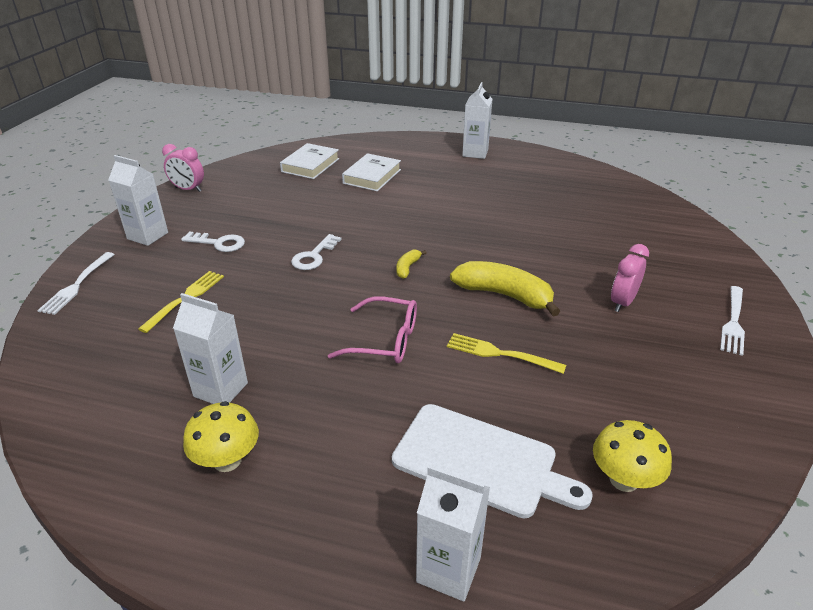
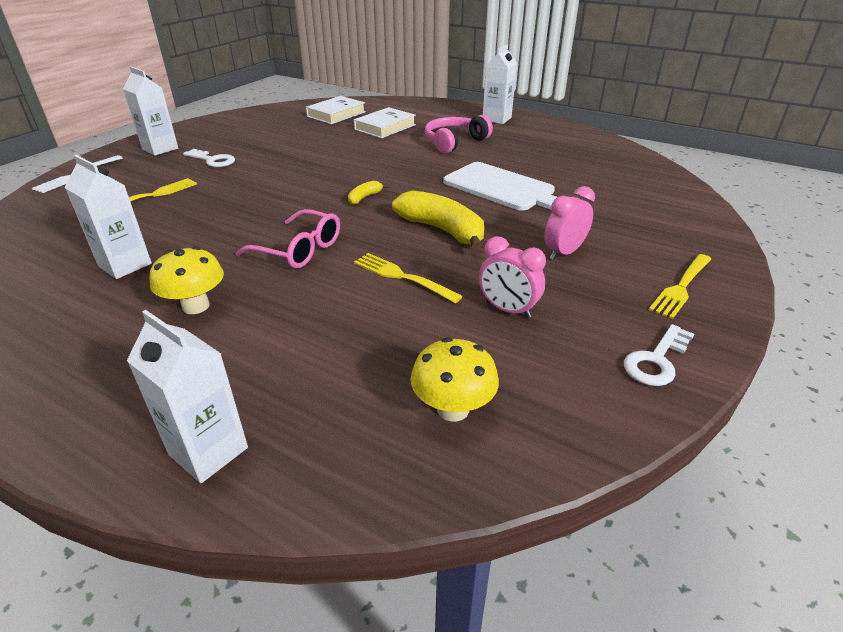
camera: 15 degrees right, 0 degrees up
(188, 189) = (219, 121): pink clock -> pink clock (507, 310)
(227, 460) = (85, 319): yellow mushroom -> yellow mushroom (196, 306)
(314, 256) = (286, 179): white key -> white key (656, 360)
(452, 187) = (454, 142): none -> pink headphones
(481, 461) = (314, 363): white cutting board -> white cutting board (502, 188)
(733, 322) = (681, 287): white fork -> yellow fork

